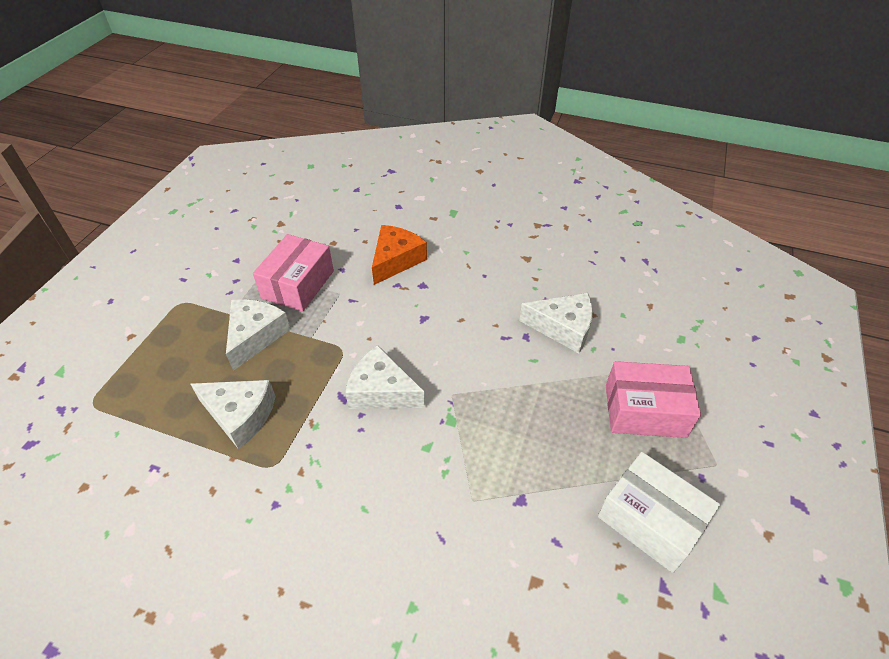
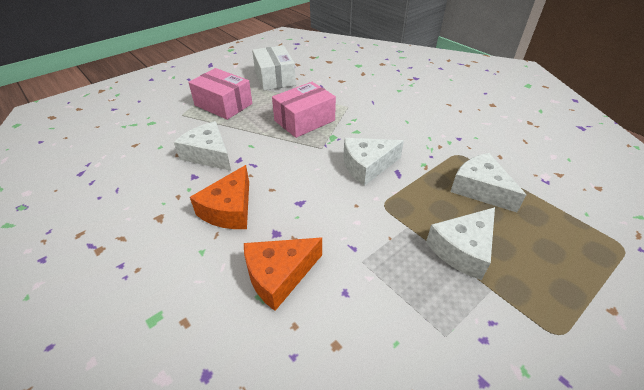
camera: 150 degrees left, 5 degrees down
(298, 284) = (404, 294): pink box -> pink box (304, 120)
(382, 391) = (367, 166): white cheese -> white cheese turned 105 degrees clockwise
(479, 286) = (229, 209): none -> orange cheese

